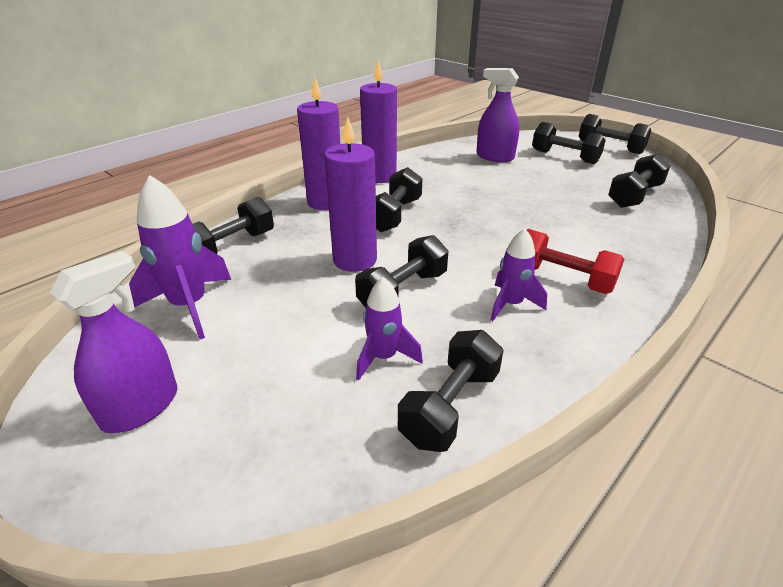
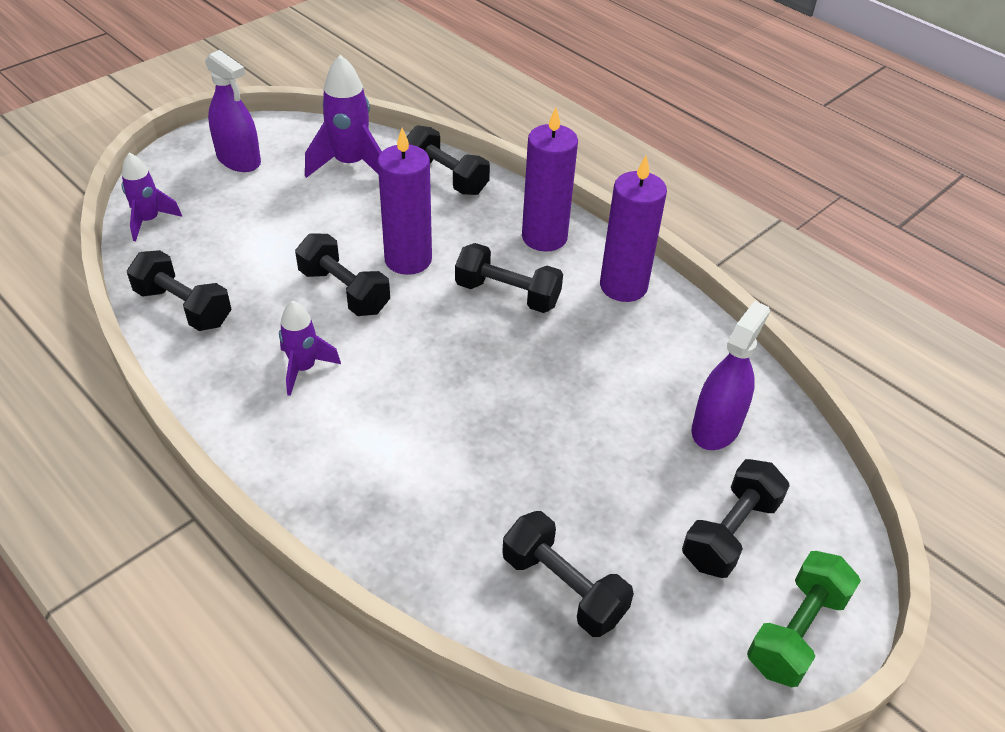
camera: 90 degrees right, 10 degrees up
(383, 357) = (252, 274): purple rocket -> purple rocket (149, 221)
(562, 279) = (341, 424): red dumbbell -> none
(610, 147) = (796, 631): black dumbbell -> green dumbbell

